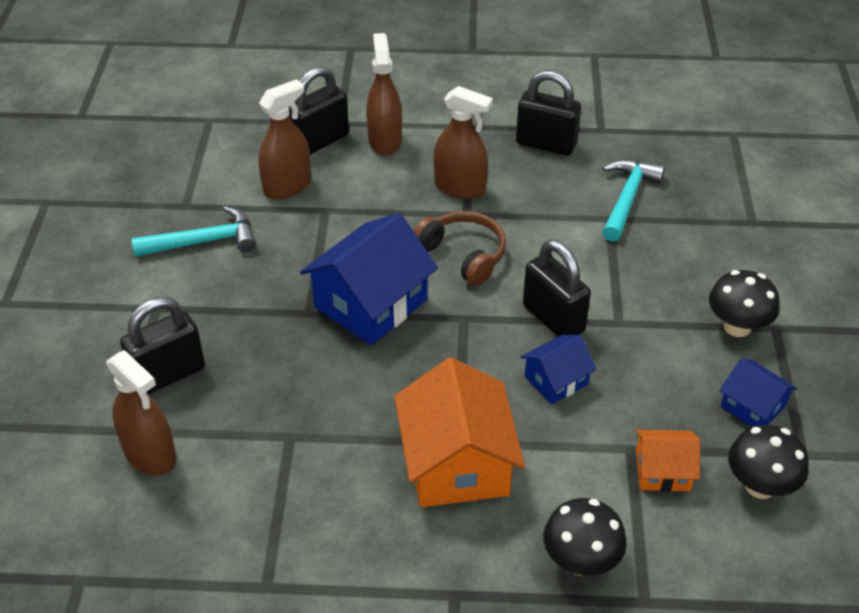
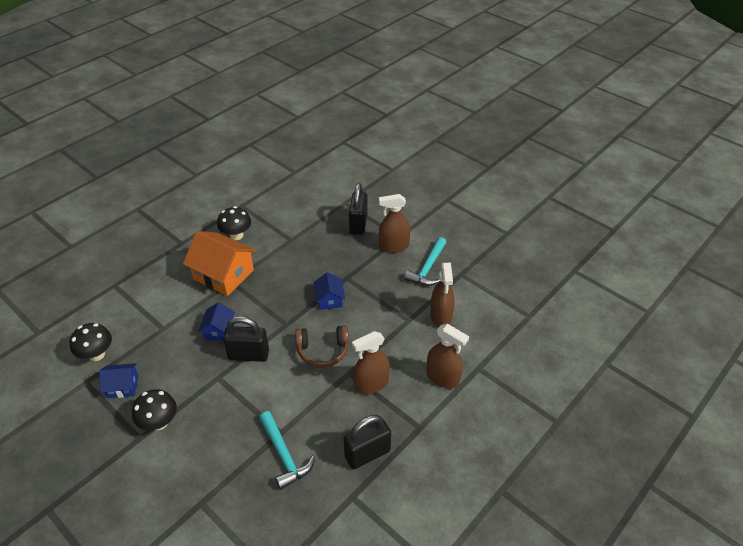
camera: 130 degrees right, 0 degrees up
(150, 455) = (325, 204): brown spray bottle -> brown spray bottle (393, 246)
(320, 141) = (468, 350): black padlock -> none
(370, 303) = (329, 299): blue house -> blue house, size x0.53
(580, 561) = (148, 280): black mushroom -> black mushroom (236, 235)
(662, 471) = (142, 330): orange house -> none

